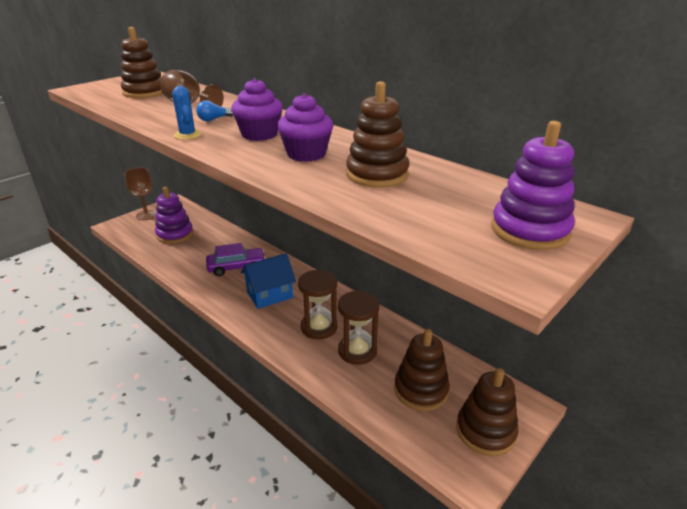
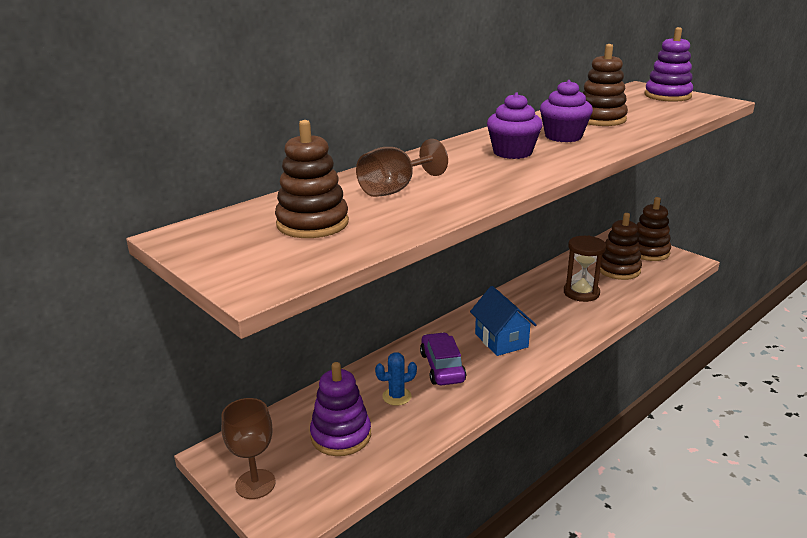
camera: 85 degrees left, 5 degrees down
(187, 135) = (519, 180): blue cactus -> blue cactus (396, 396)
(214, 119) = (460, 173): blue light bulb -> none
(319, 327) = (552, 311): brown hourglass -> none

